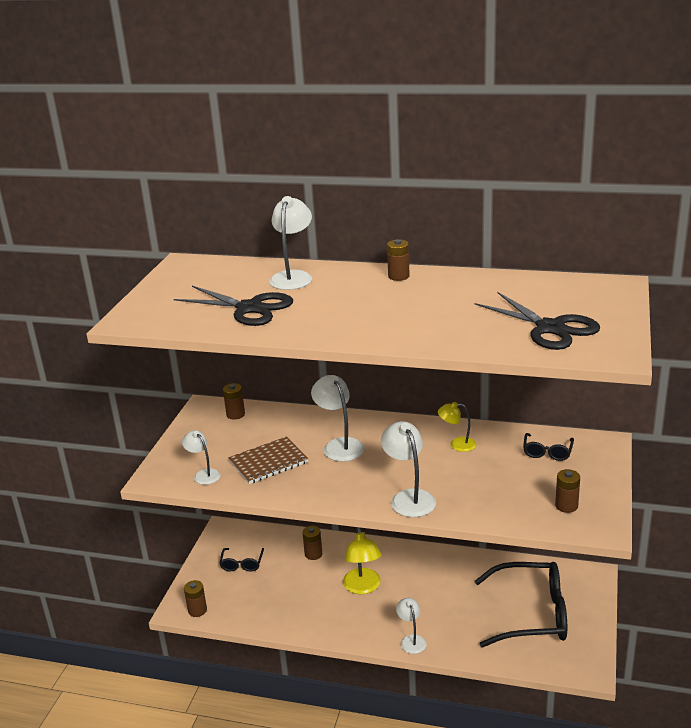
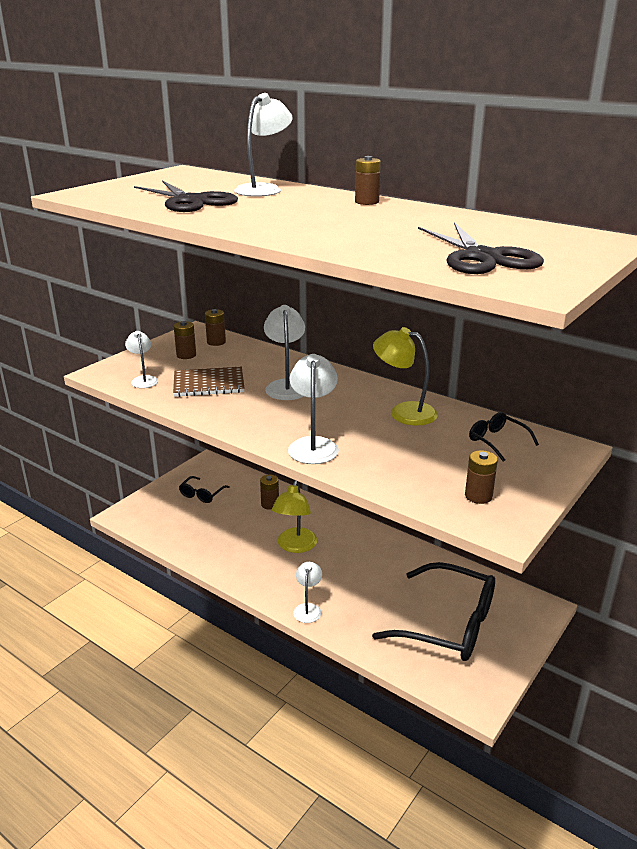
camera: 20 degrees right, 0 degrees up
(197, 610) = (136, 521): brown battery -> brown battery (186, 355)
(457, 444) = (404, 412): yellow lamp -> yellow lamp, size x1.60
(547, 452) = (497, 441): black glasses -> black glasses turned 105 degrees clockwise

